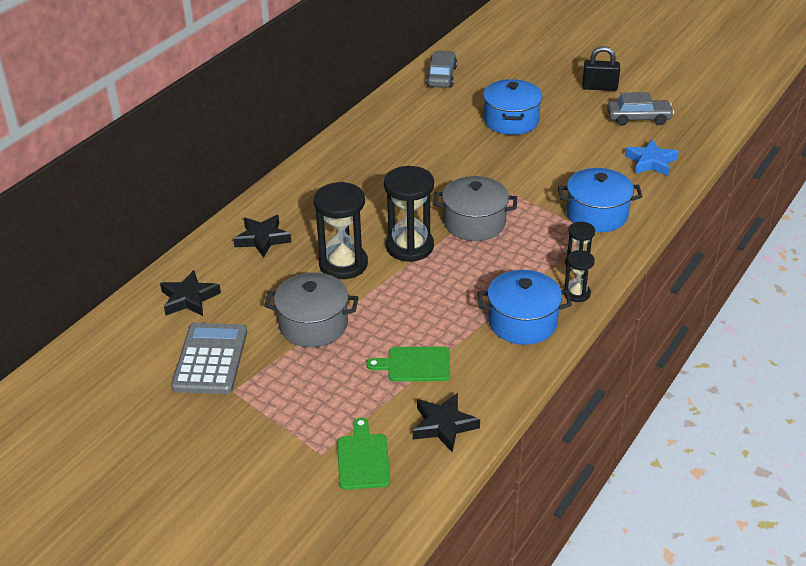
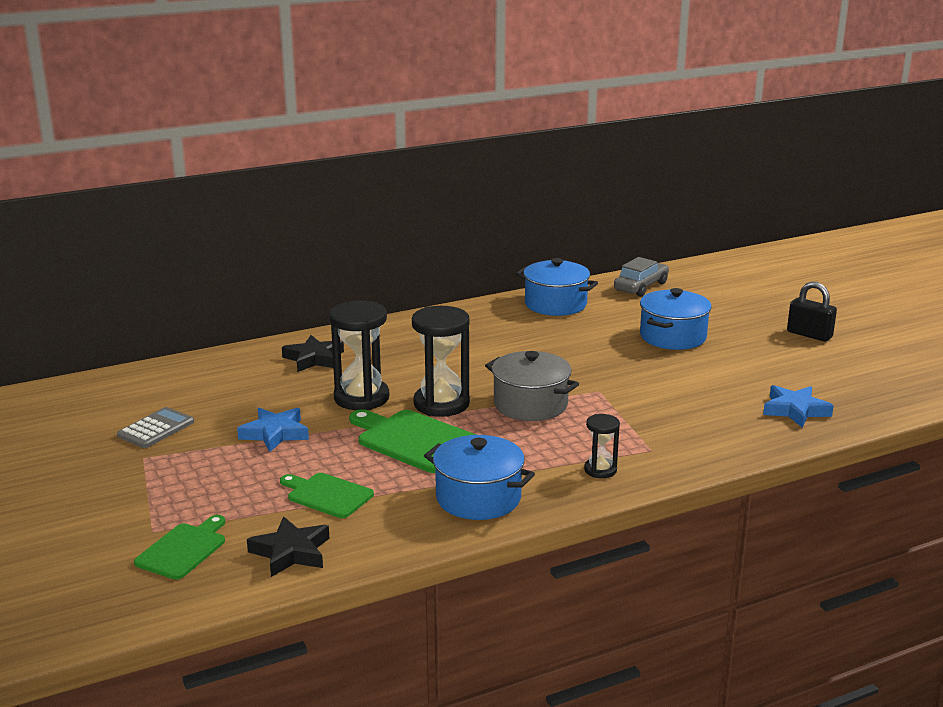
camera: 30 degrees right, 15 degrees down
(189, 298) = (197, 381): black star -> none
(210, 359) = (156, 429): grey calculator -> grey calculator, size x0.66
(313, 325) = (275, 433): grey pot -> blue star
(425, 289) = (414, 440): none -> green cutting board
(576, 293) = (568, 494): black hourglass -> none
(597, 214) = (674, 436): blue pot -> blue pot (555, 304)
(638, 118) = (825, 371): grey car -> none

